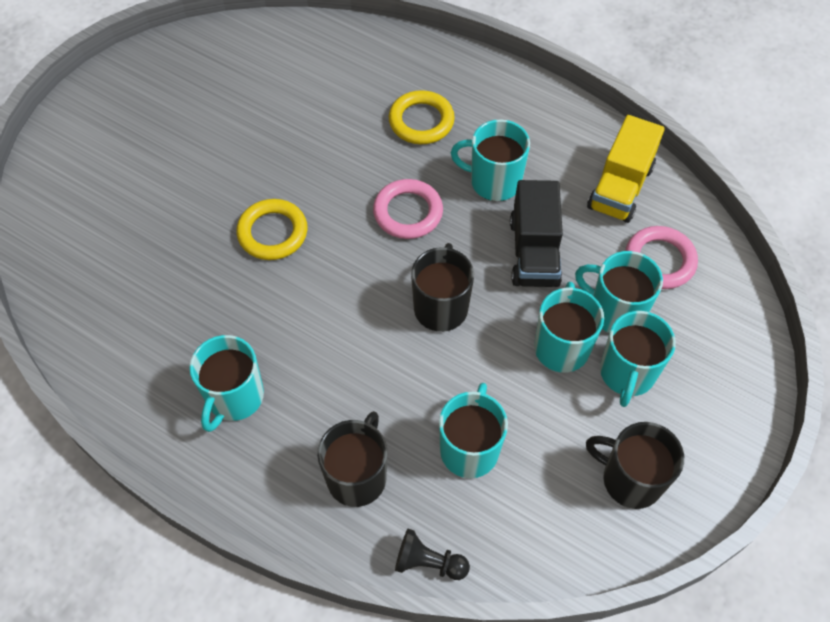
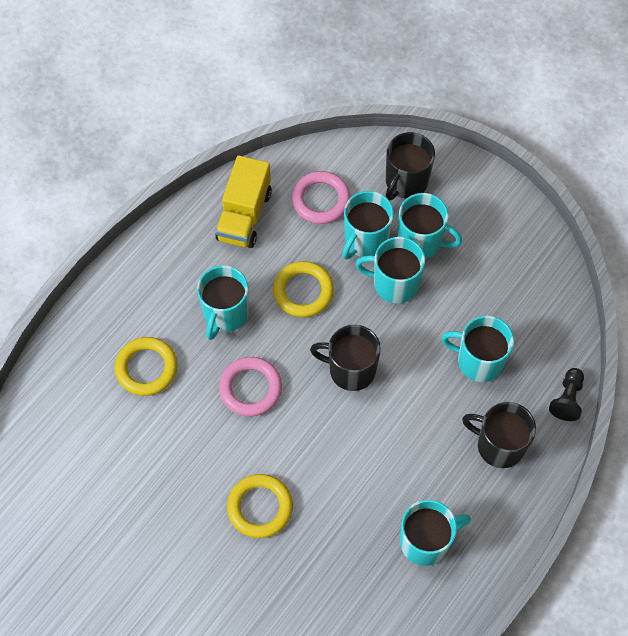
camera: 85 degrees left, 5 degrees up
(234, 398) = (426, 541): turquoise mug -> turquoise mug turned 45 degrees counterclockwise
(534, 252) = (303, 291): black truck -> yellow ring
(620, 187) = (244, 215): yellow truck -> yellow truck turned 75 degrees clockwise
(630, 479) = (506, 254): black mug -> black mug (406, 182)

